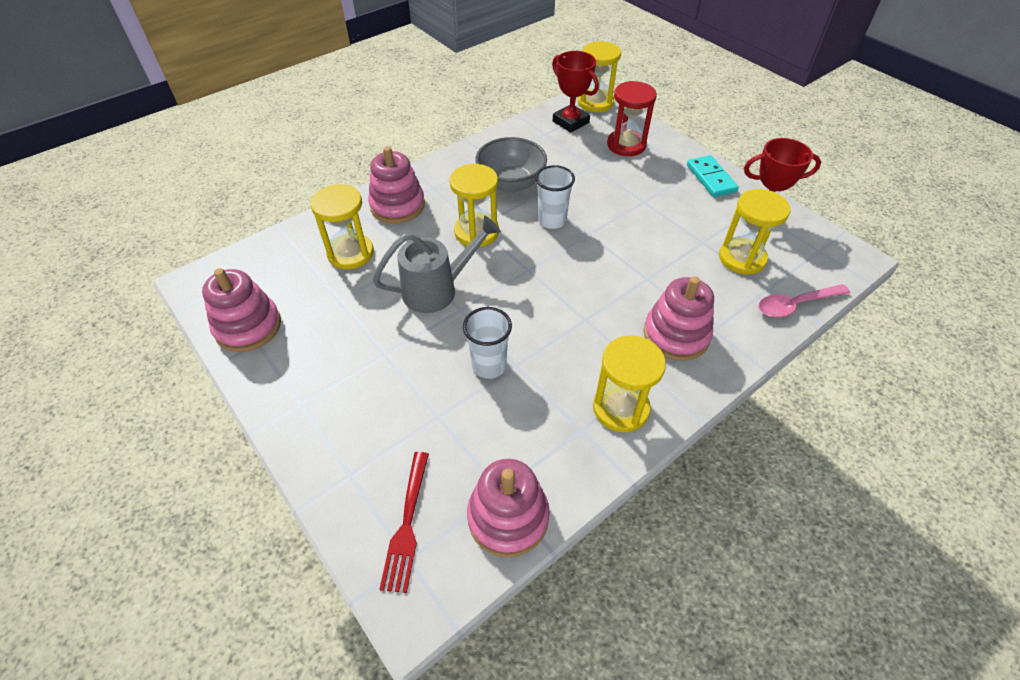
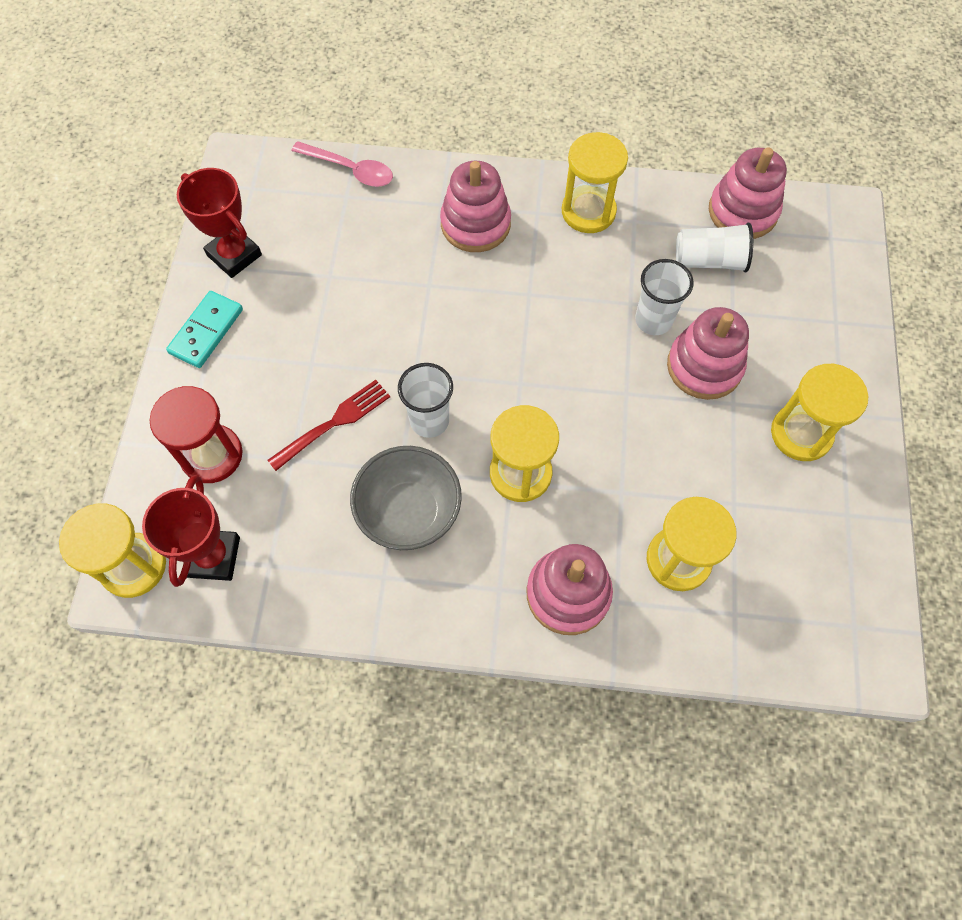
camera: 135 degrees left, 15 degrees up
(248, 327) = (847, 543): pink stacking toy -> pink stacking toy (704, 366)
(407, 523) = (816, 259): red fork -> red fork (333, 424)
(437, 290) = (628, 433): grey watering can -> none
(493, 445) = (709, 260): none -> white cup
(742, 258) = (323, 235): yellow hourglass -> yellow hourglass (801, 434)

